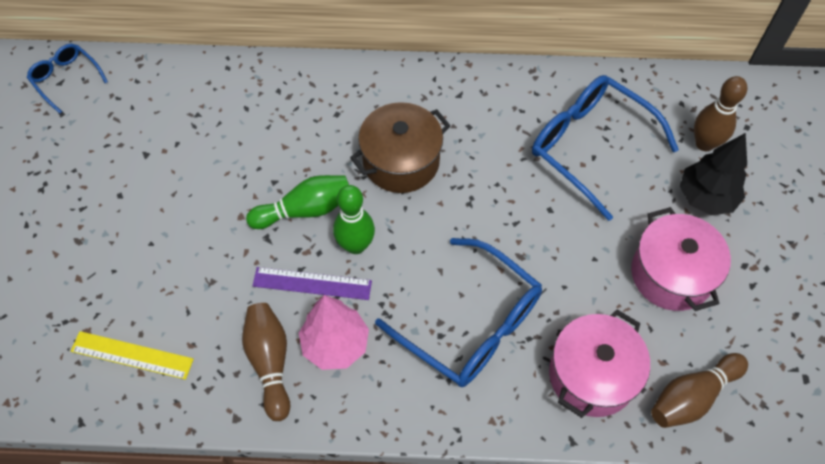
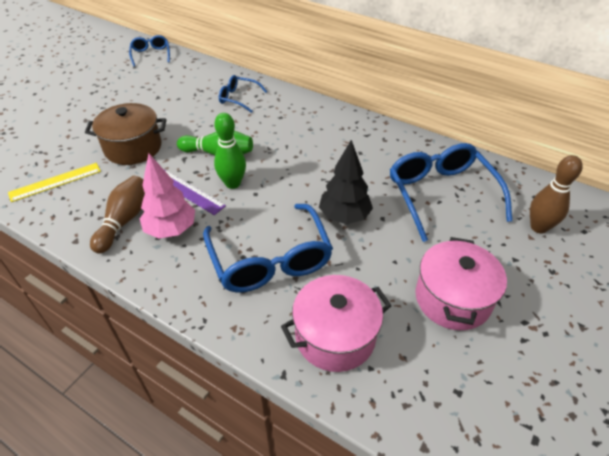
camera: 30 degrees right, 15 degrees down
(132, 355) = (55, 182): yellow ruler -> yellow ruler turned 75 degrees counterclockwise
(259, 106) = (238, 98): none -> blue glasses
(401, 161) = (299, 153): brown pot -> brown pot (133, 148)
(692, 396) = (411, 396): brown bowling pin -> none
(705, 198) = (517, 261): black tree -> black tree (344, 216)

